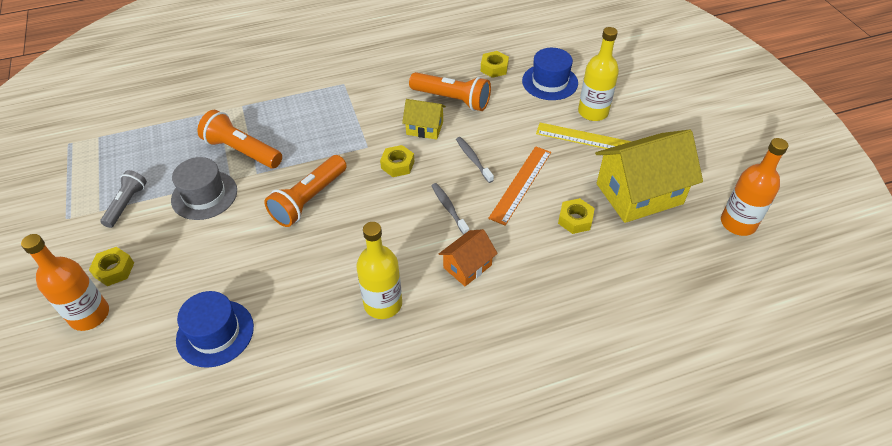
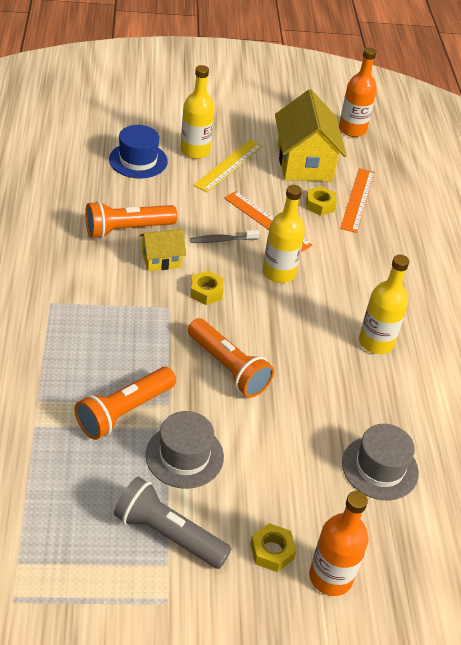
camera: 80 degrees left, 5 degrees down
(126, 204) = (168, 534): grey flashlight -> grey flashlight, size x1.55
(215, 333) = (380, 467): blue hat -> grey hat
(424, 128) = (161, 260): yellow house -> yellow house turned 45 degrees clockwise
(449, 208) = (279, 273): grey toothbrush -> yellow bottle
(452, 99) = (127, 229): orange flashlight -> orange flashlight turned 150 degrees counterclockwise
(467, 266) = (350, 280): orange house -> none
(494, 68) = (94, 187): yellow nut -> none
(608, 250) = (358, 200): none -> orange ruler

